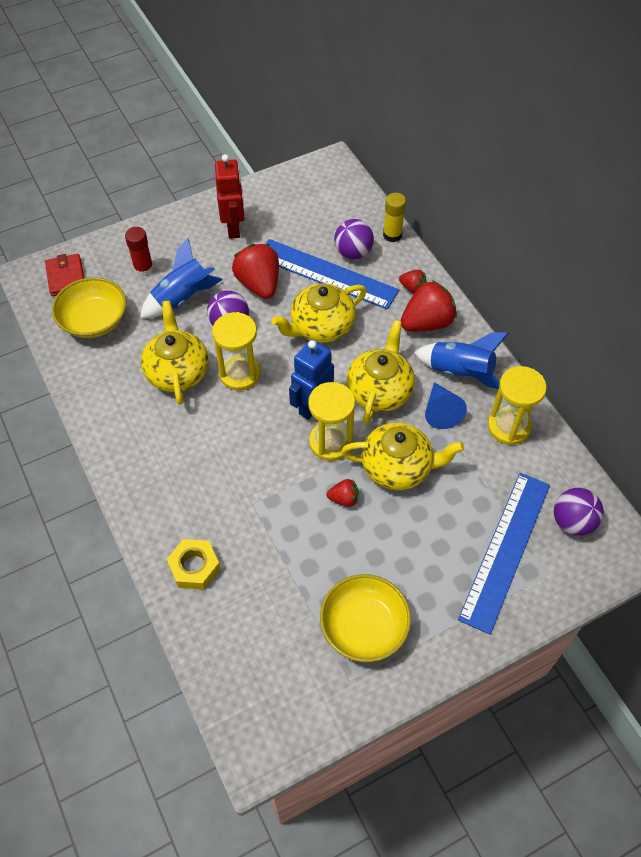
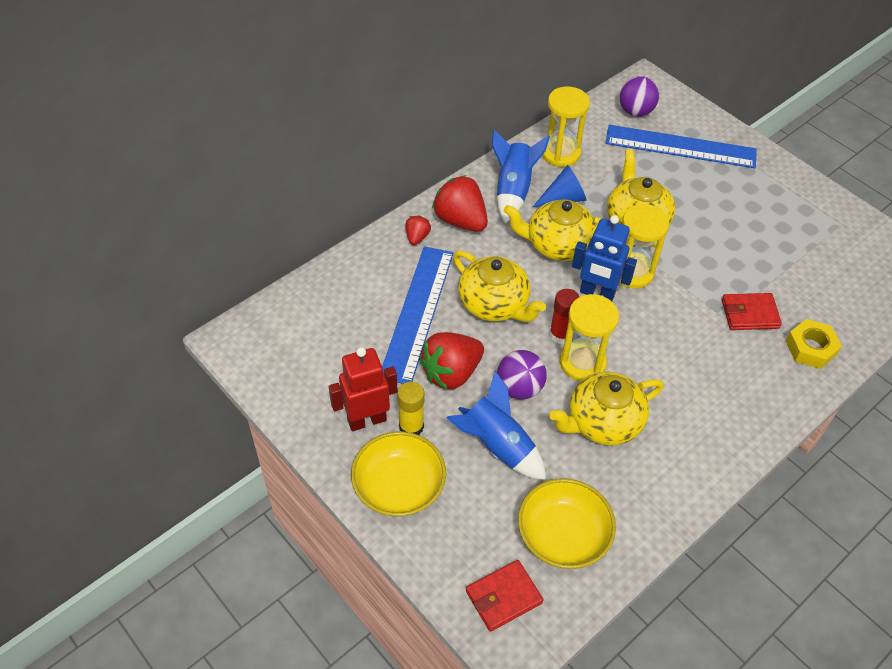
camera: 105 degrees left, 5 degrees down
(143, 269) = (462, 504): red glue stick -> red glue stick (560, 334)
(251, 528) = (749, 314): none -> red wallet
(344, 499) = (686, 253): red strawberry -> none
(353, 252) = (379, 294): purple ball -> none
(364, 626) = (793, 222): yellow bowl -> yellow bowl (399, 487)
(392, 235) = (343, 264): yellow glue stick -> yellow glue stick (411, 426)

